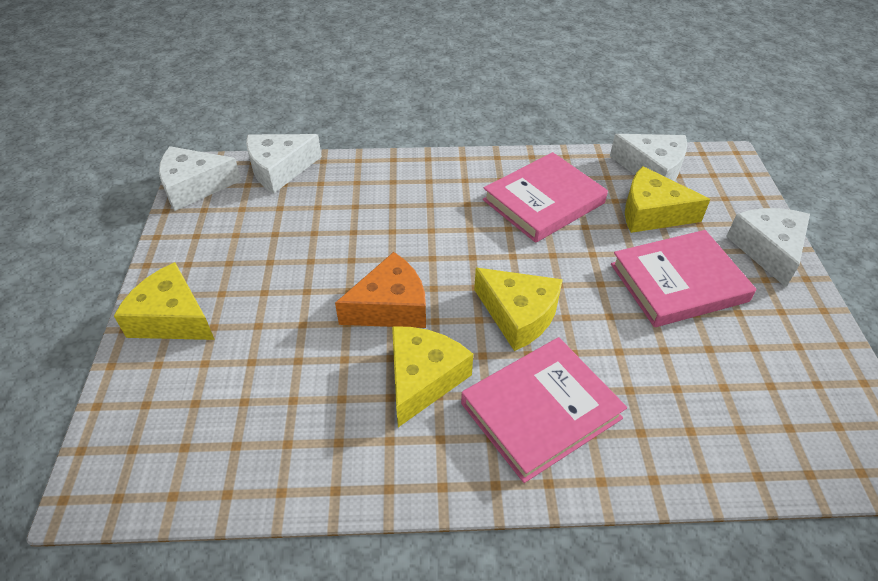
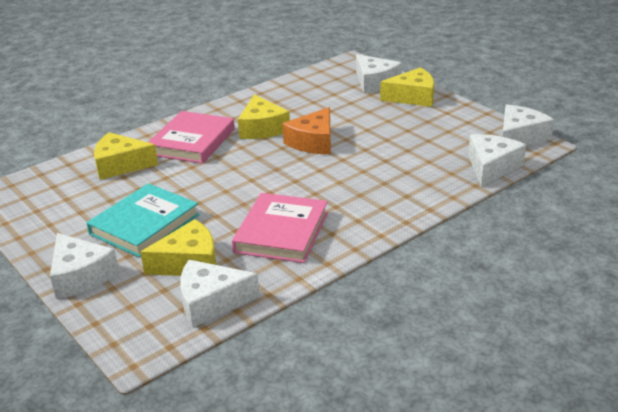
camera: 145 degrees right, 15 degrees down
(158, 389) = (375, 82): none -> white cheese
(518, 315) = (237, 167): yellow cheese -> yellow cheese (121, 165)
(678, 282) = (145, 224): pink book -> turquoise book

